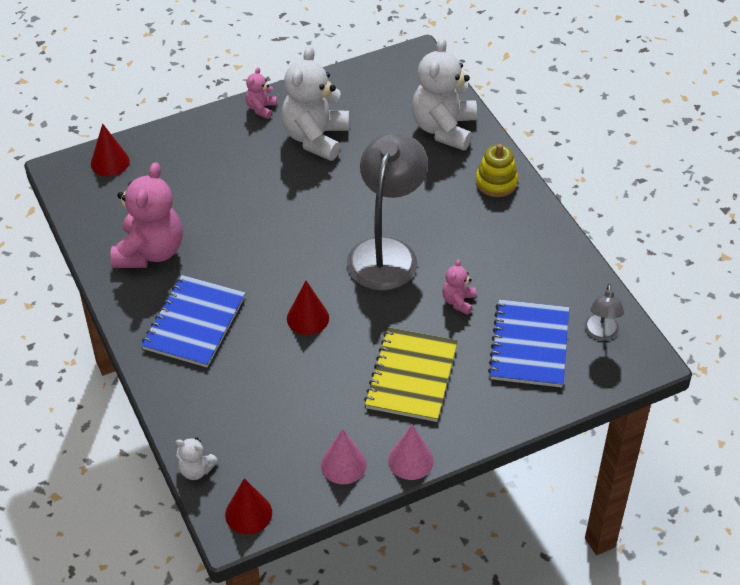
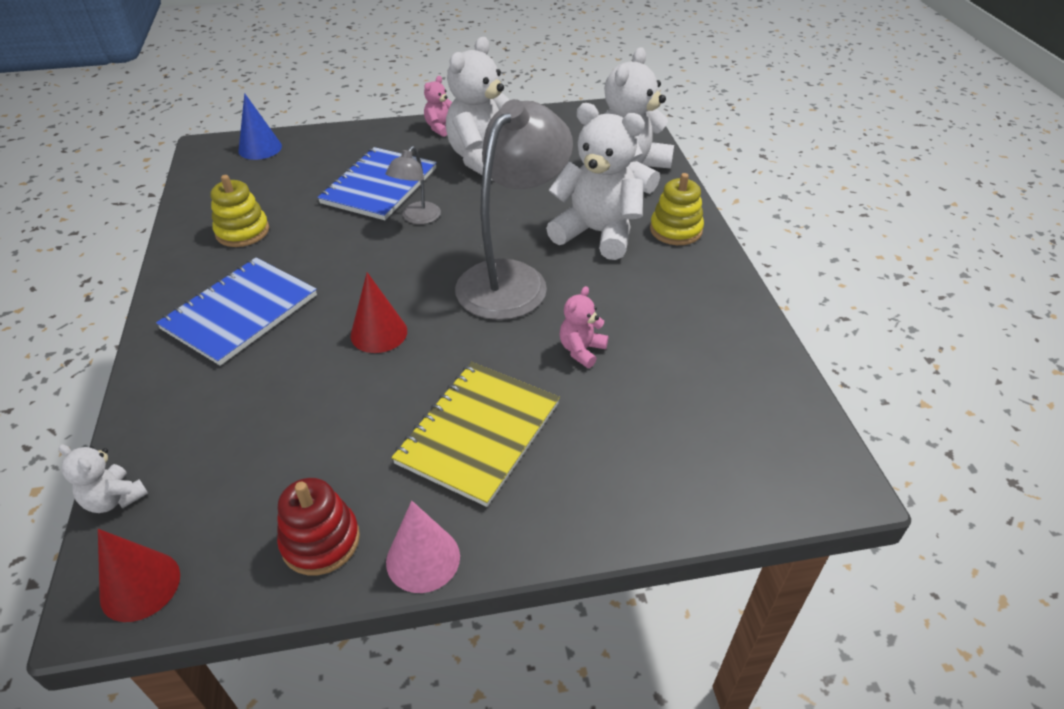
camera: 15 degrees right, 5 degrees down
(110, 162) = (260, 148): red cone -> blue cone
(150, 252) = (242, 232): pink teddy bear -> yellow stacking toy
(343, 464) = (320, 541): pink cone -> red stacking toy
(436, 197) = (597, 233): none -> white teddy bear
(529, 345) = (662, 425): blue notebook -> blue notebook (379, 186)
(601, 333) = (773, 431): grey lamp -> grey lamp (417, 218)

